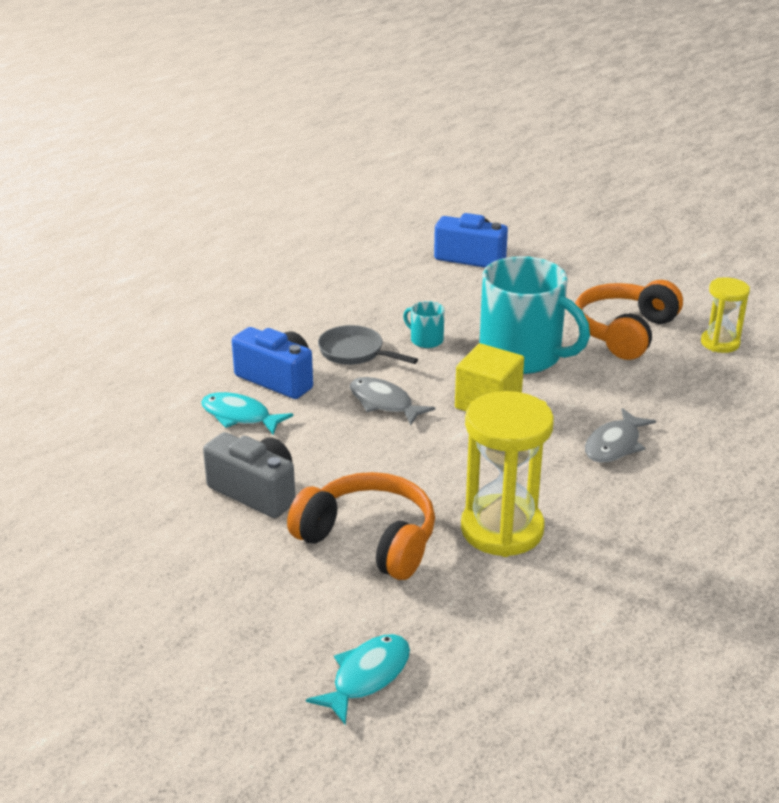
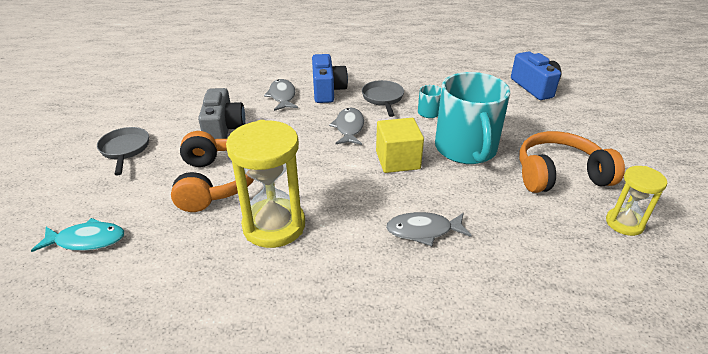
camera: 50 degrees right, 5 degrees up
(190, 590) = (125, 150): none -> grey pan
(239, 416) = (282, 96): turquoise fish -> grey fish

